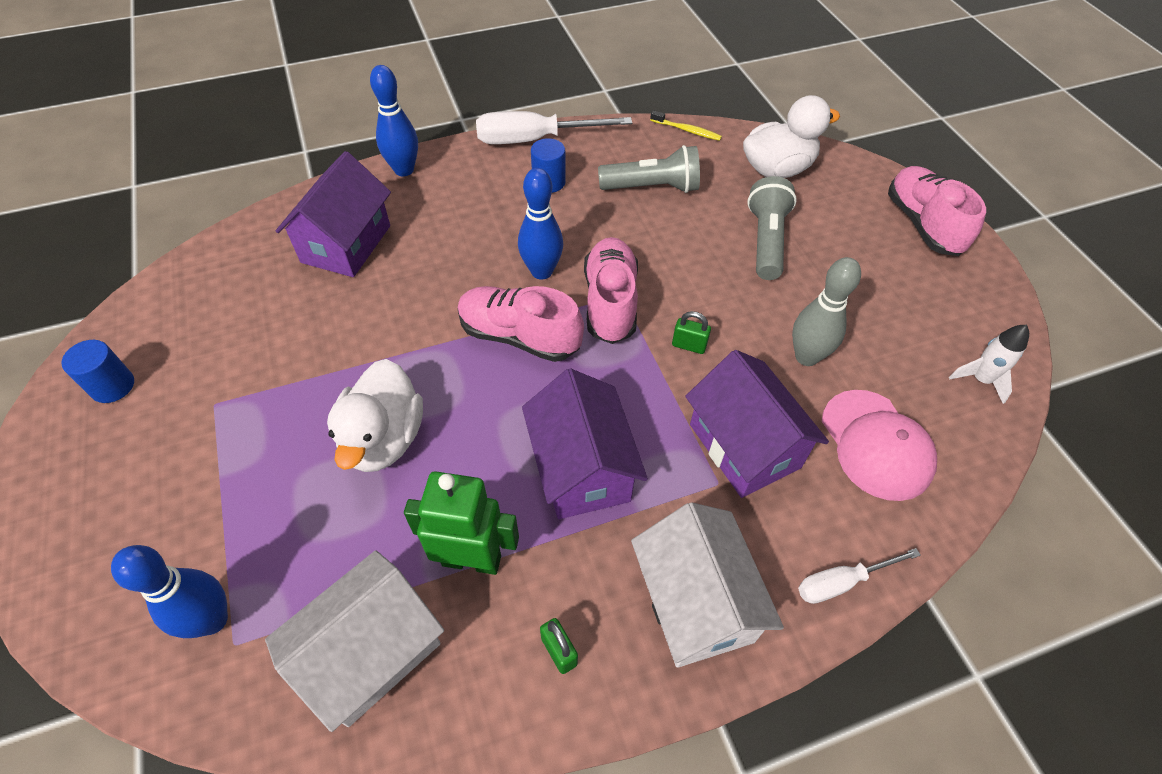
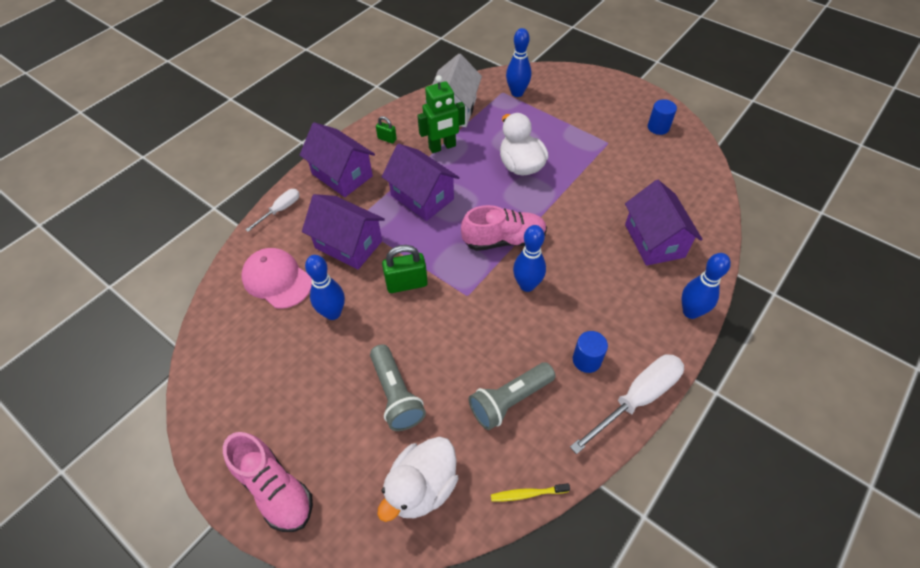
camera: 150 degrees right, 0 degrees up
(610, 302) = (470, 287): pink shoe -> none
(689, 345) = (406, 284): green padlock -> green padlock, size x1.81
(695, 602) = (342, 175): white house -> purple house
(806, 357) = (333, 313): grey bowling pin -> blue bowling pin
(980, 380) = (217, 354): white rocket -> none

